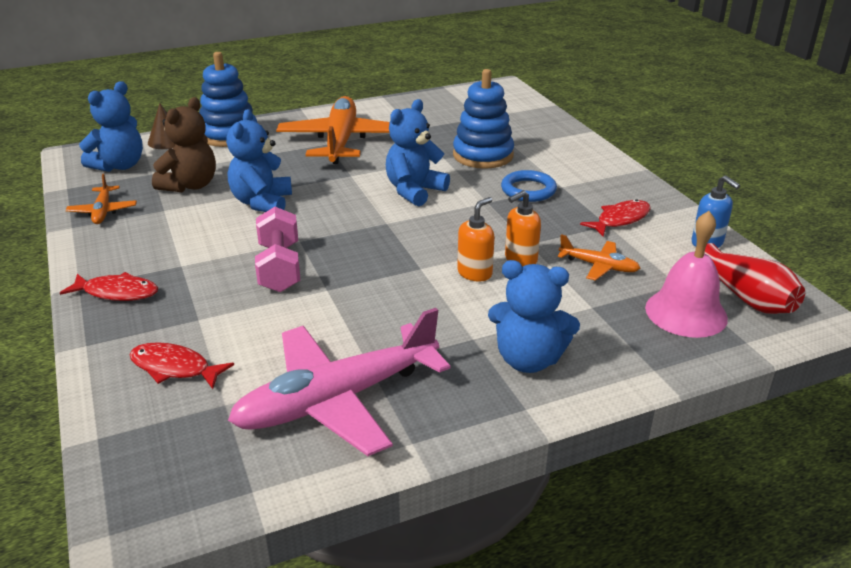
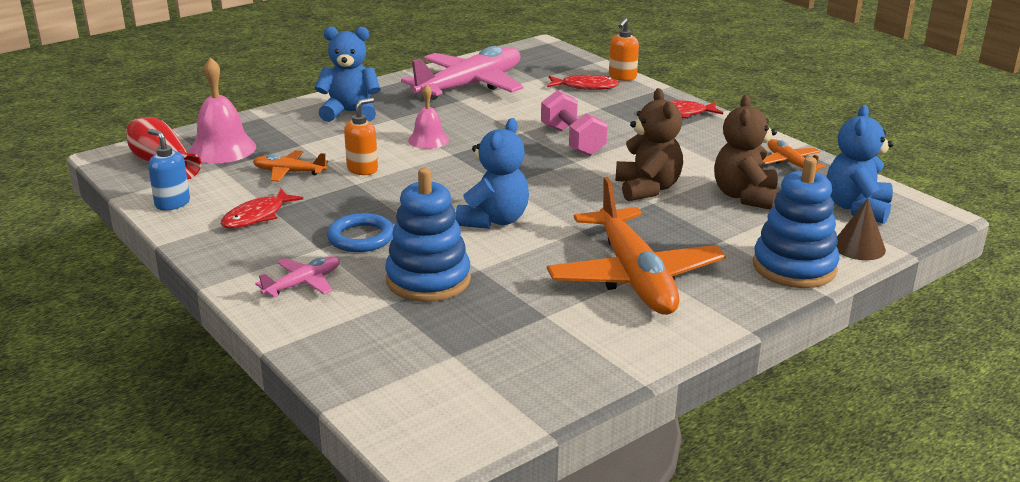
camera: 165 degrees right, 5 degrees down
(262, 202) = (647, 188): blue teddy bear -> brown teddy bear
(439, 292) = (428, 140): none -> pink bell
(475, 273) = (402, 155): orange soap dispenser -> orange soap dispenser (622, 77)
(573, 163) = (303, 284): none -> pink plane

